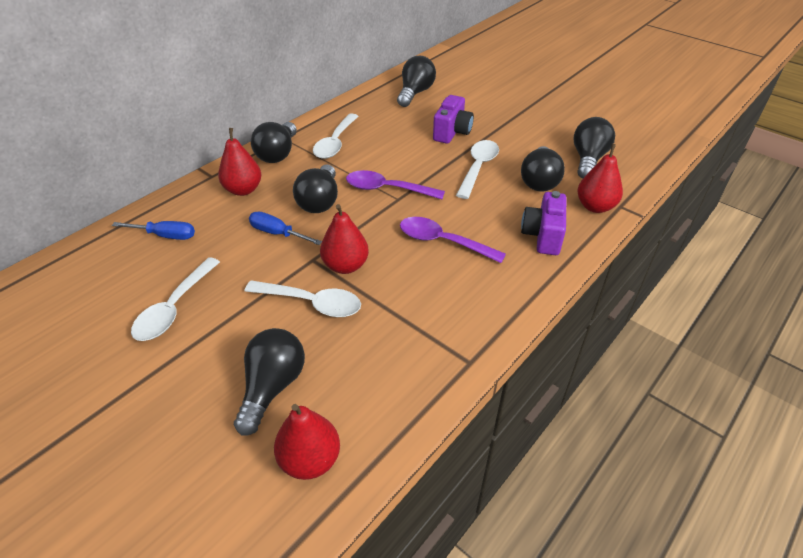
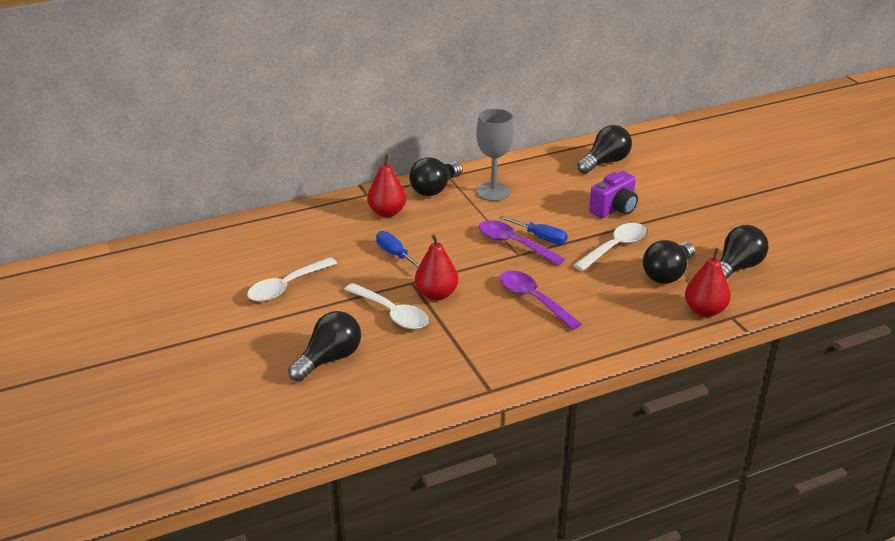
camera: 25 degrees right, 10 degrees down
(165, 236) = (305, 232): blue screwdriver -> blue screwdriver (540, 237)
(310, 460) = (330, 410): red pear -> none
(320, 201) = (447, 238): black light bulb -> none
(335, 143) = (493, 192): white spoon -> grey goblet
(543, 236) = (630, 320): purple camera -> none

